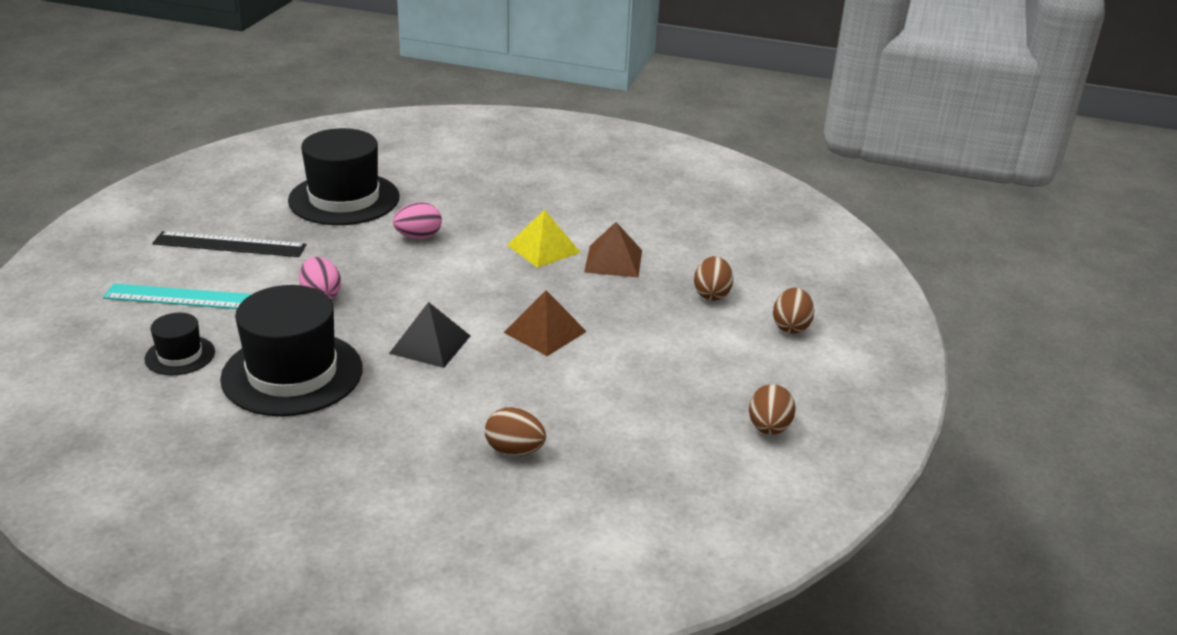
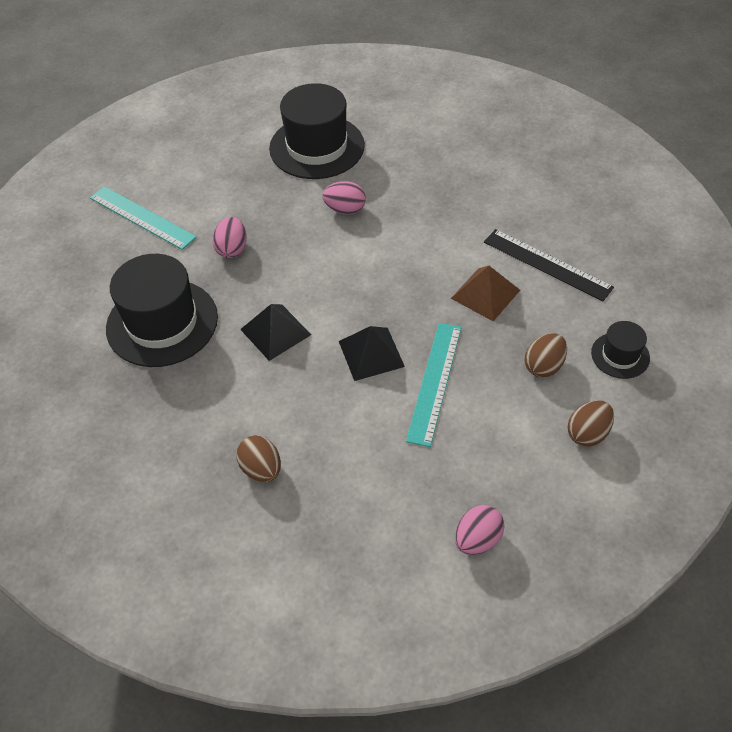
camera: 35 degrees right, 20 degrees up
(180, 355) = (103, 274): black hat -> black hat (620, 355)
(230, 244) = (204, 171): black ruler -> black ruler (547, 264)
(543, 248) = (436, 258): yellow pyramid -> none
(545, 332) = (371, 353): brown pyramid -> black pyramid
(626, 333) = (435, 382): none -> turquoise ruler
(769, 428) = (477, 539): brown egg -> pink egg

